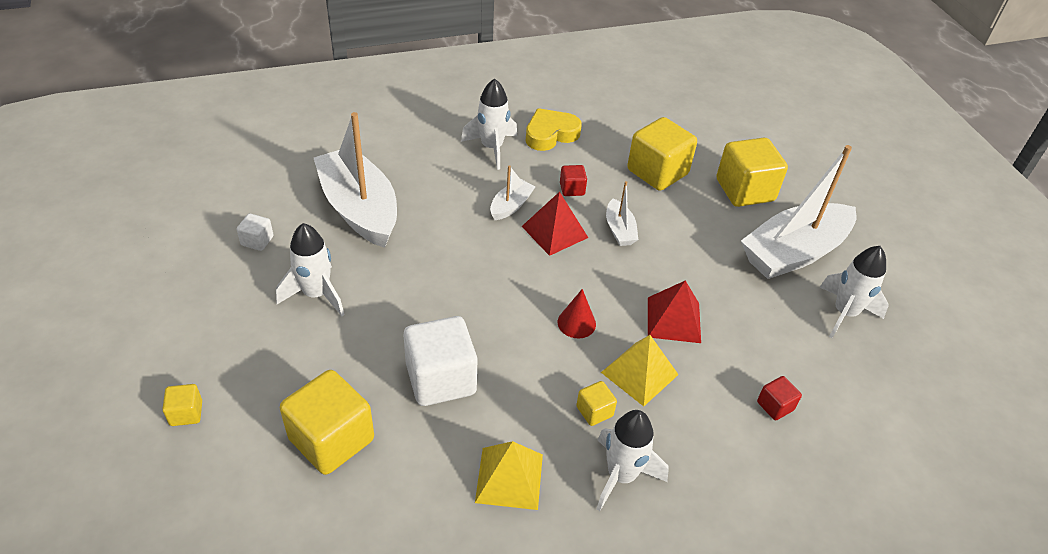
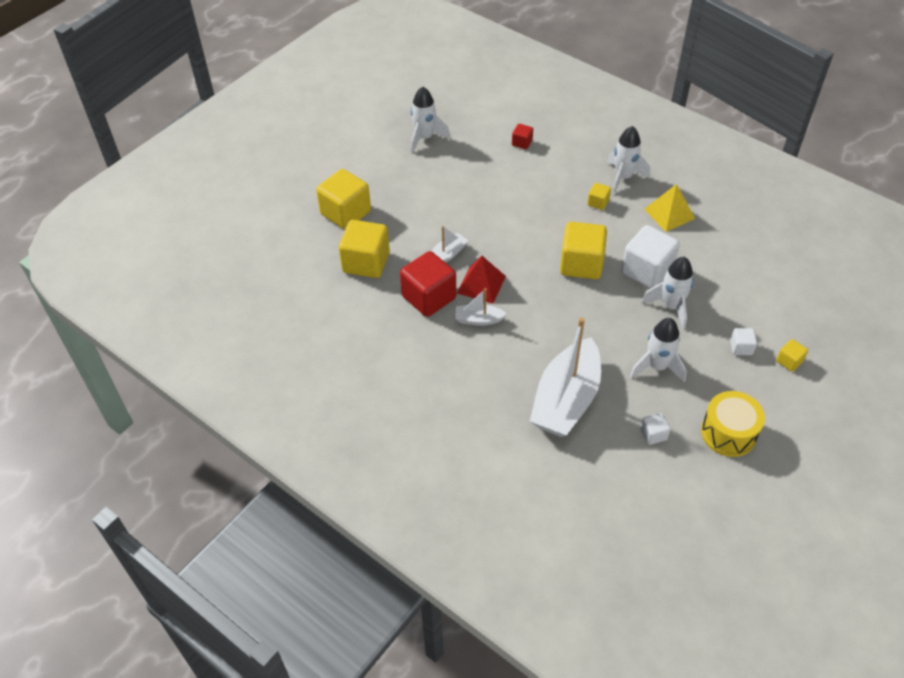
camera: 120 degrees left, 5 degrees up
(189, 293) = (728, 433): none -> yellow drum
(253, 383) = (741, 348): none -> white cube
(331, 439) = (729, 290): yellow cube -> yellow cube (581, 264)
(492, 148) = (425, 367): white rocket -> white rocket (671, 306)
(550, 134) = (374, 342): yellow heart -> none
(572, 189) = (429, 297): red cube -> red cube, size x2.12
(576, 323) = (547, 237): red cone -> none
(639, 373) = (554, 197): yellow pyramid -> none
(673, 320) = (501, 200): red pyramid -> none
(794, 253) = (390, 172): white boat -> none

